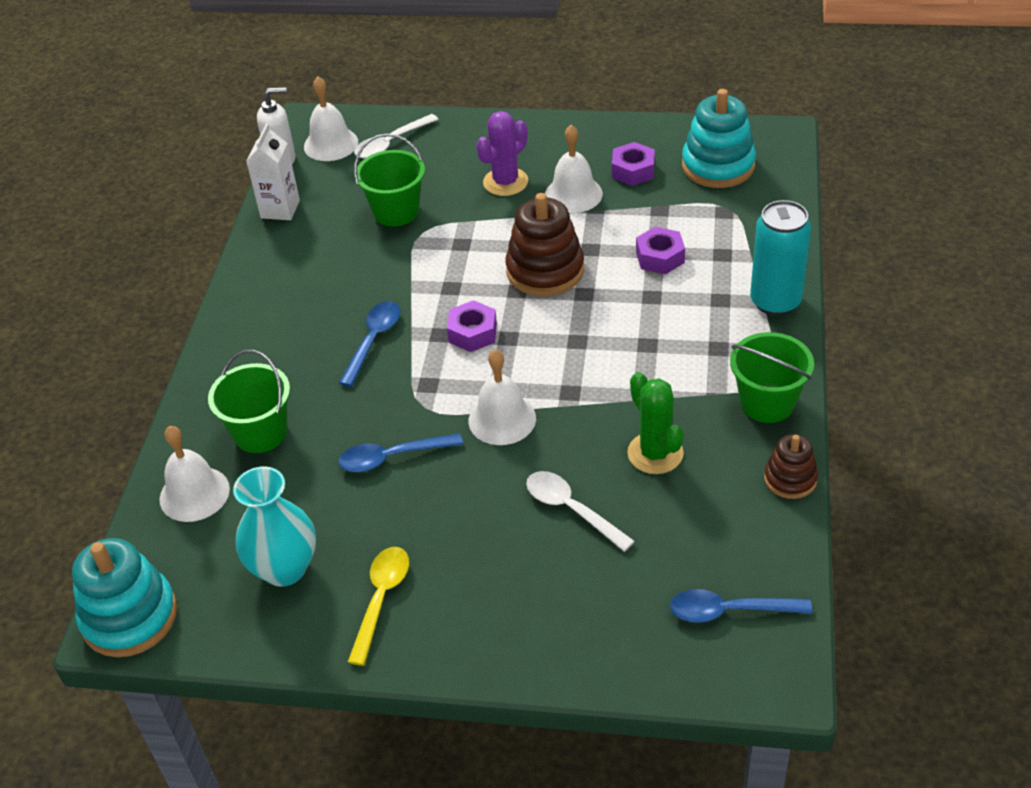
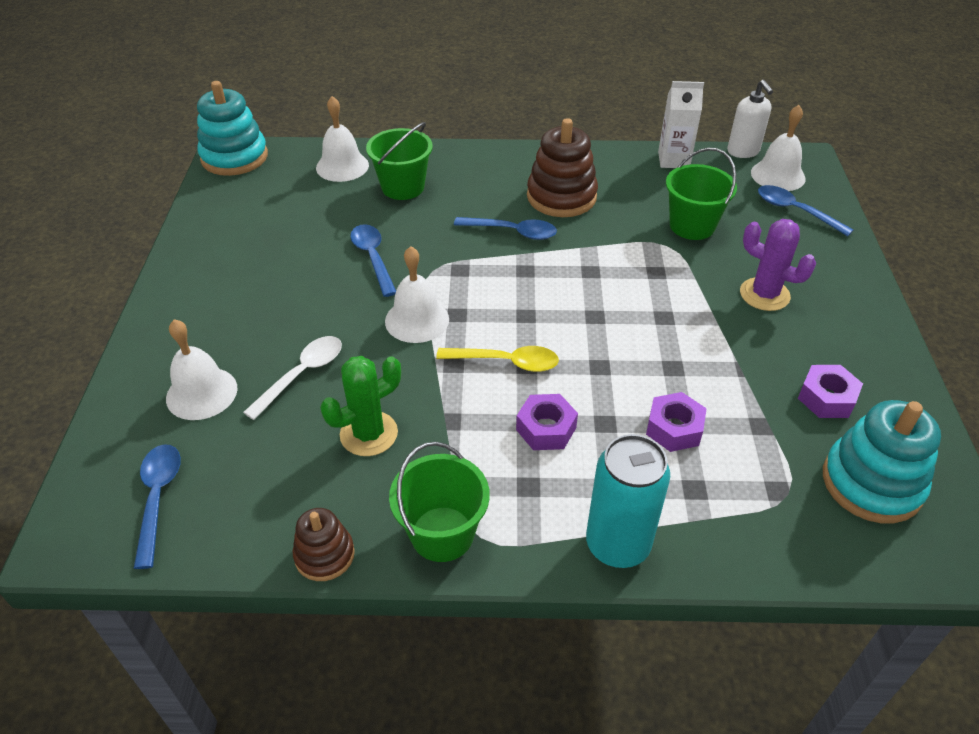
camera: 80 degrees right, 0 degrees up
(284, 568) = (264, 217): turquoise vase -> none
(381, 599) = (224, 269): yellow spoon -> yellow spoon (506, 362)
(391, 143) = (795, 211): white spoon -> blue spoon
(473, 333) = (529, 291): purple nut -> purple nut (546, 429)
(545, 270) = (629, 334): brown stacking toy -> brown stacking toy (561, 197)
(573, 194) = (763, 348): white bell -> white bell (201, 393)

